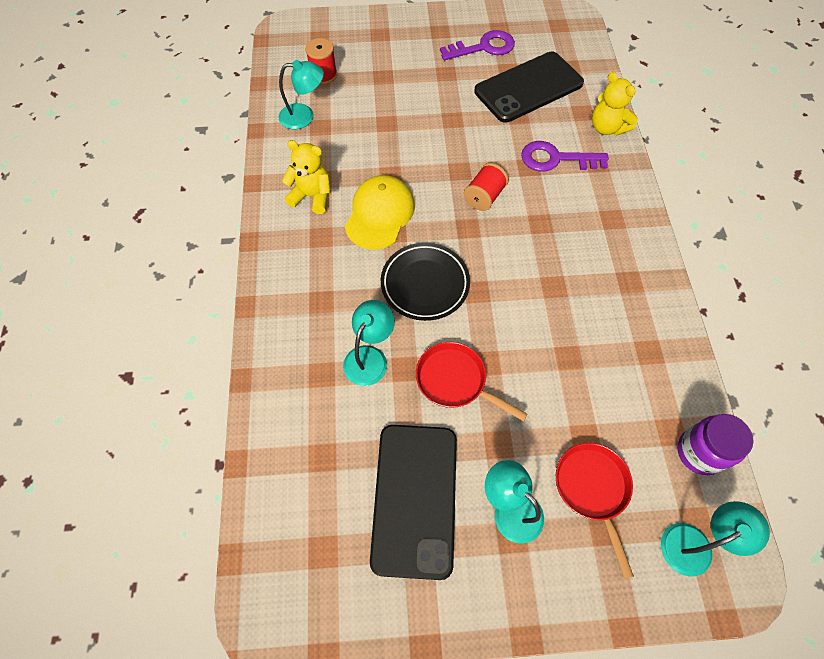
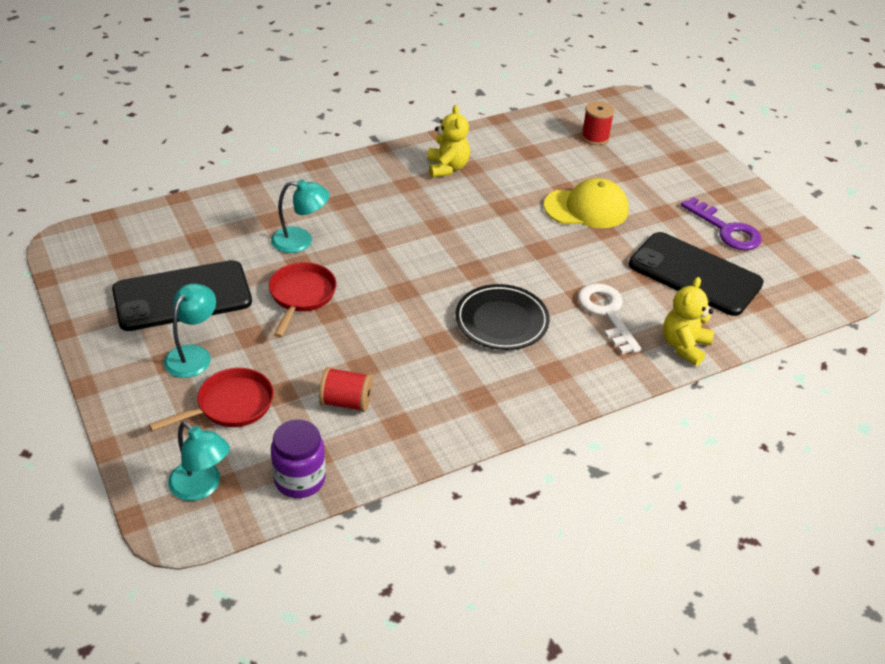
camera: 65 degrees right, 20 degrees down
(304, 116) = (535, 139): turquoise lamp -> none
(379, 214) = (453, 211): yellow cap -> yellow cap (586, 208)
(425, 284) = (393, 255): black plate -> black plate (501, 321)
(484, 196) = (519, 272): red spool -> red spool (346, 402)
(556, 159) = (607, 313): purple key -> white key

